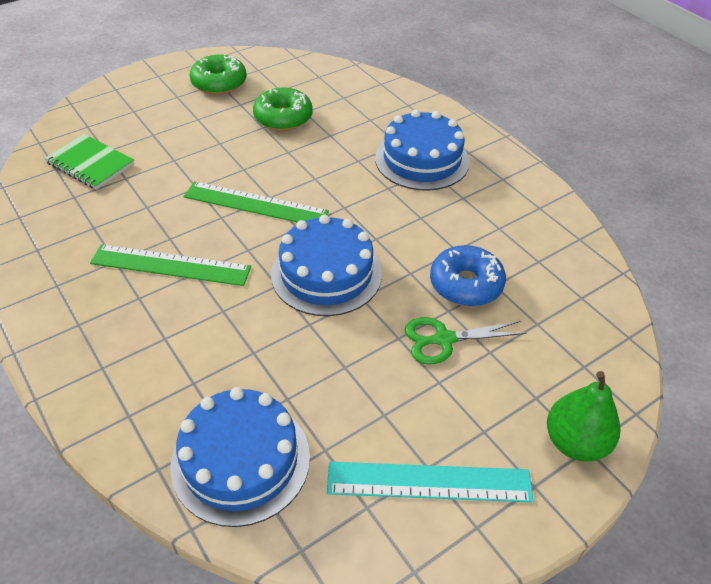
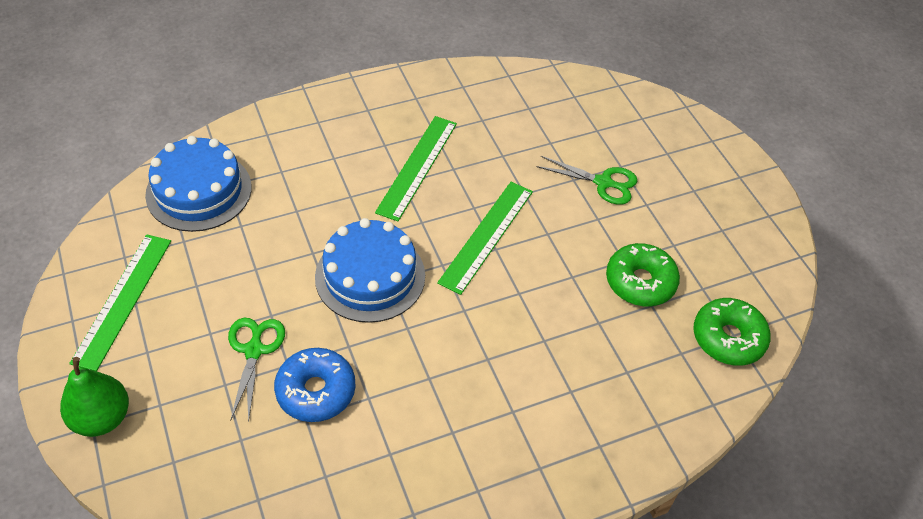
camera: 100 degrees right, 5 degrees up
(90, 163) = (577, 119): green notebook -> none
(175, 142) = (603, 183): none -> green scissors
(219, 83) = (721, 230): green donut -> green donut (728, 338)
(422, 160) = (533, 408): blue cake -> none
(429, 481) = (123, 300): turquoise ruler -> green ruler

